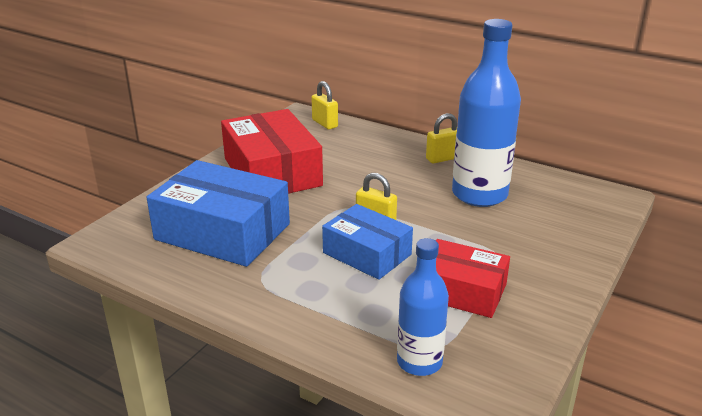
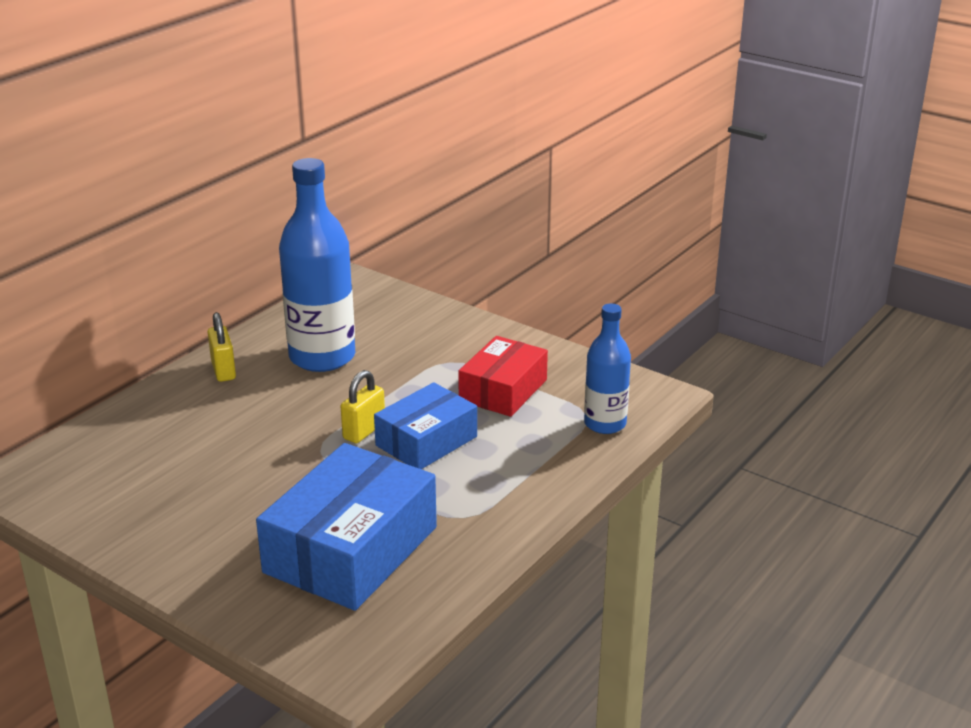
camera: 85 degrees left, 0 degrees up
(272, 172) = (200, 509): red box -> none
(325, 123) = (61, 458): yellow padlock -> none

